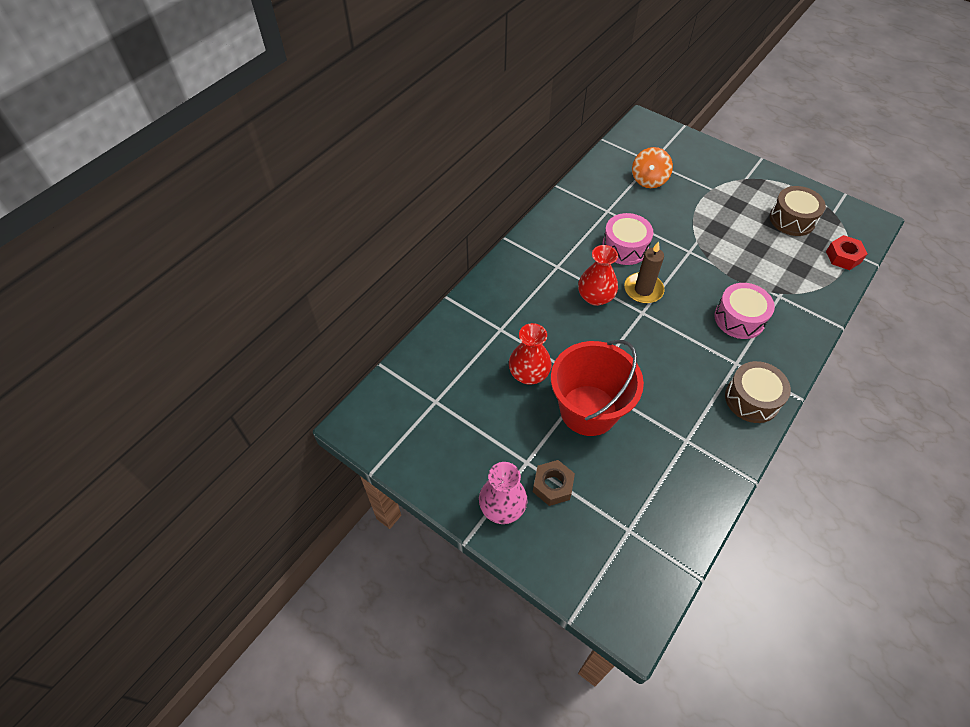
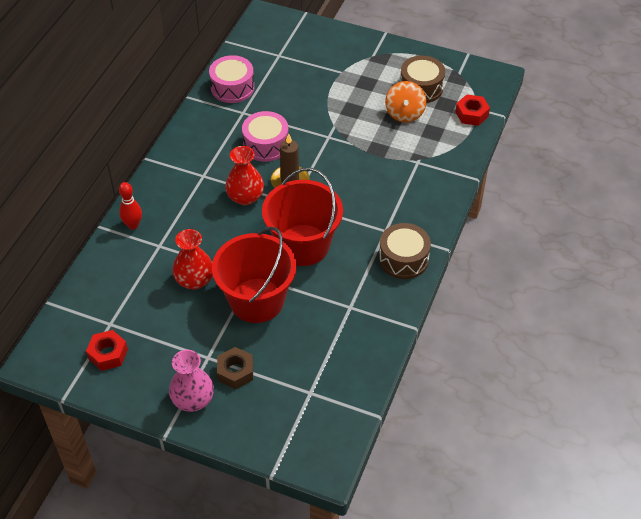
camera: 15 degrees left, 5 degrees down
(426, 434) = (108, 354): none -> red nut
(479, 303) = (133, 225): none -> red bowling pin
(646, 360) = (303, 245): none -> red bucket
(649, 179) = (278, 74): orange spinning top -> orange spinning top (404, 113)
(739, 318) = (383, 190): pink drum -> pink drum (232, 87)

